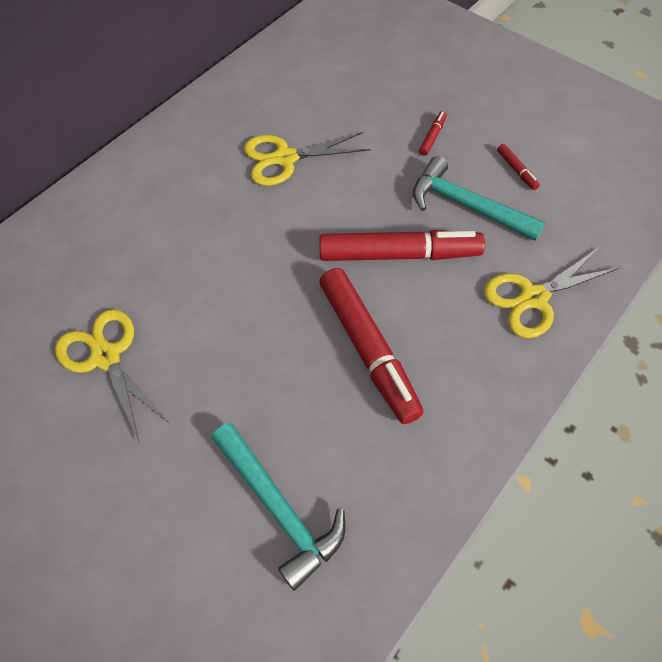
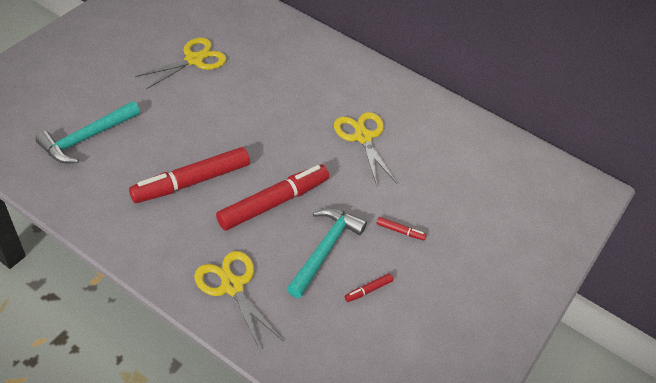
camera: 80 degrees right, 10 degrees down
(399, 254) = (273, 202): red marker -> red marker turned 120 degrees counterclockwise

